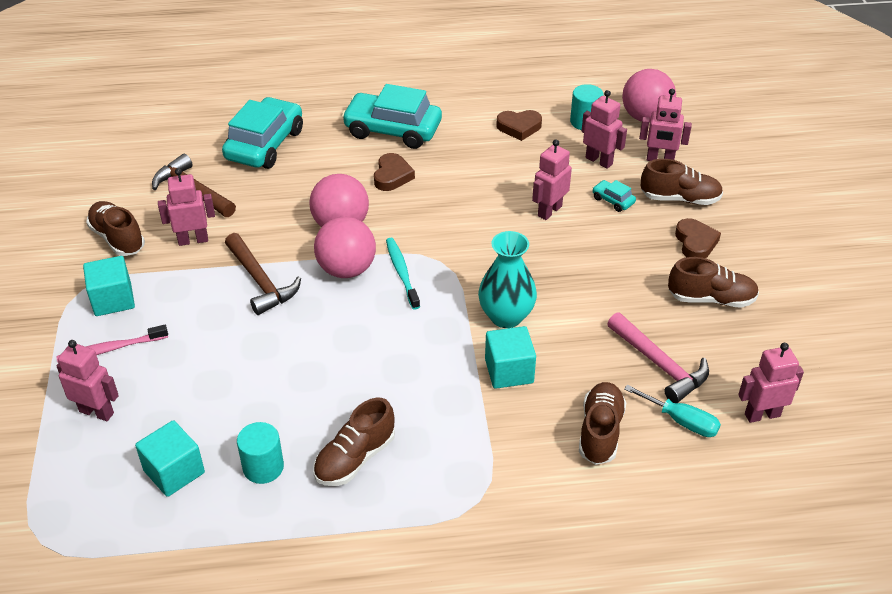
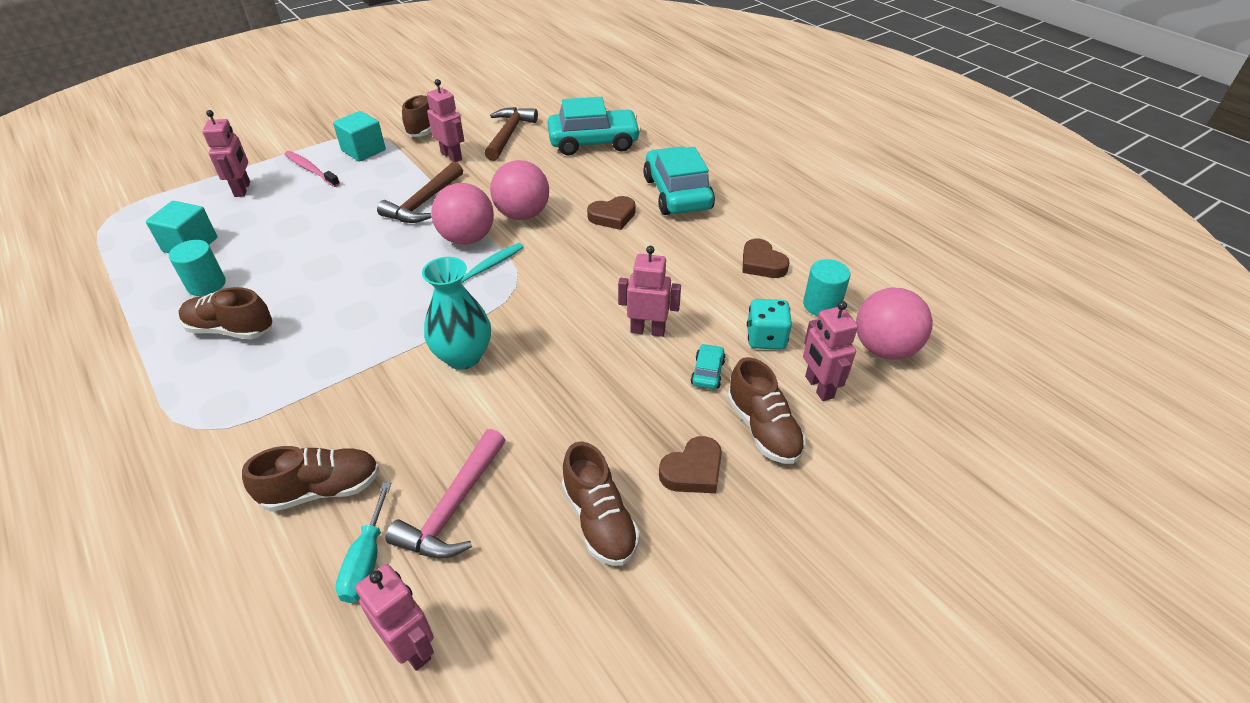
camera: 60 degrees right, 0 degrees up
(509, 371) = (384, 386): turquoise cube -> none
(599, 161) = (766, 338): pink robot -> turquoise dice

